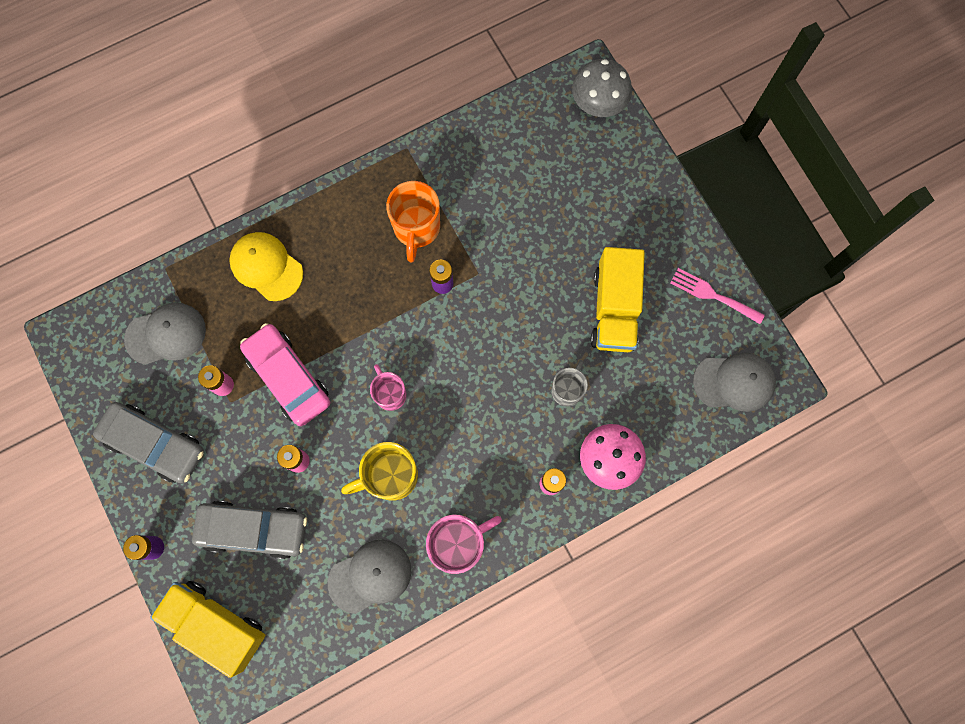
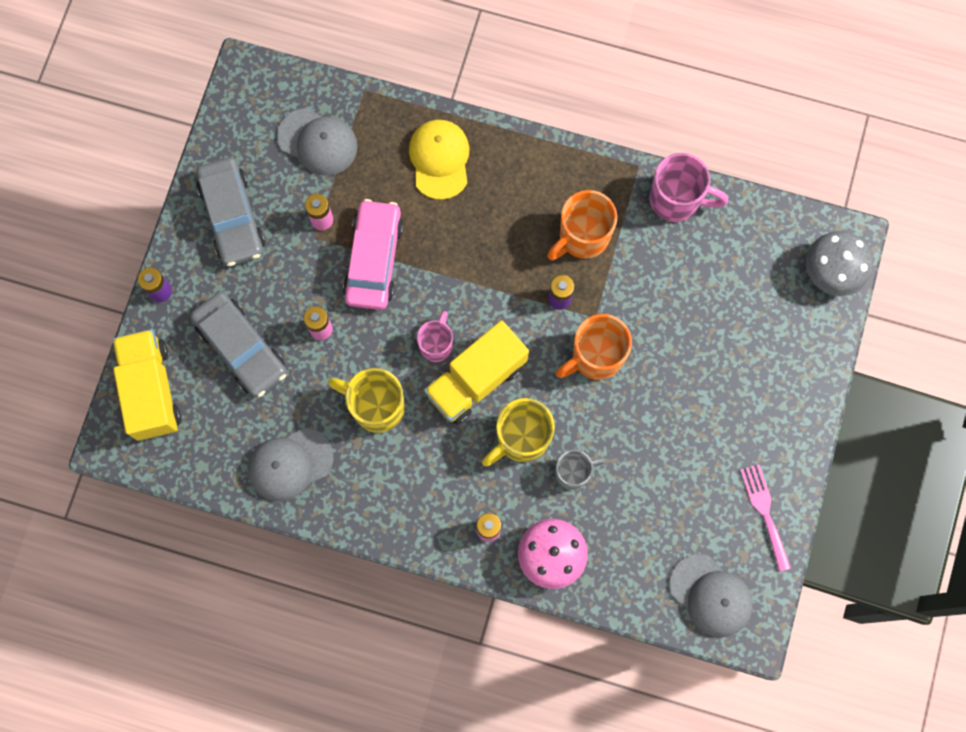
camera: 45 degrees right, 0 degrees up
(370, 576) = (290, 464): grey cap -> grey cap turned 135 degrees clockwise
(459, 543) = (377, 504): pink mug -> pink mug (676, 200)
(504, 299) = (595, 356): none -> orange mug
(510, 401) = (521, 438): none -> yellow mug
(614, 309) = (673, 447): yellow truck -> yellow truck (476, 380)

